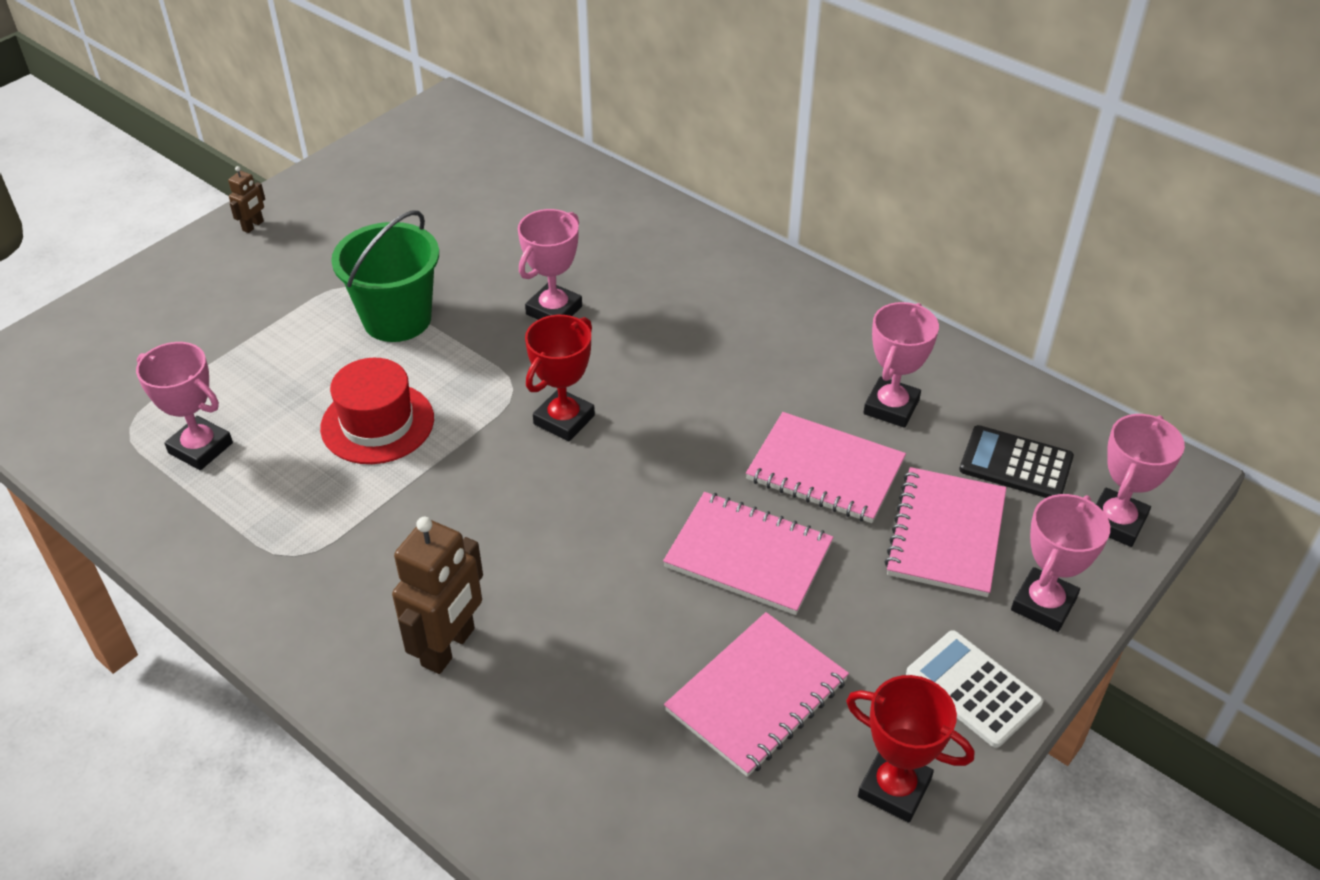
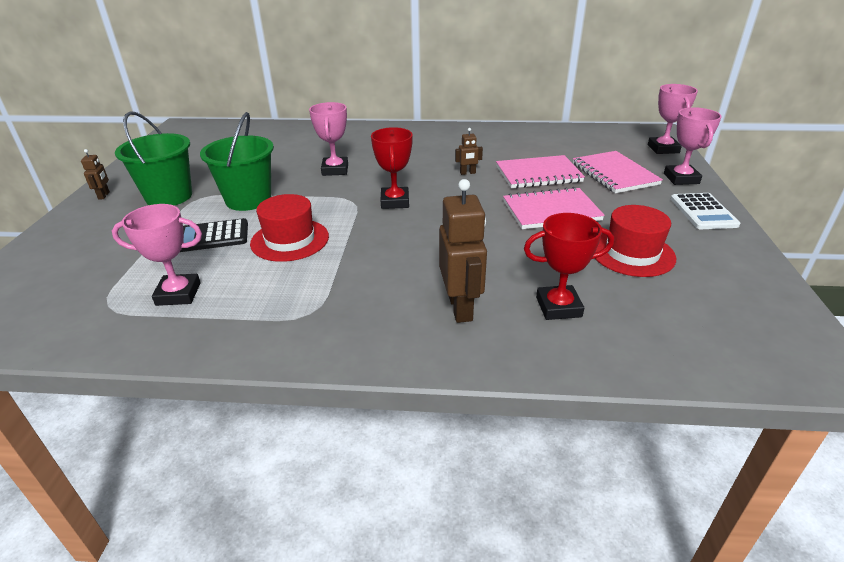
camera: 35 degrees left, 10 degrees down
(317, 265) = (169, 196): none -> green bucket
(725, 412) = (467, 173): none -> brown robot
(757, 696) = (632, 253): pink notebook -> red hat
(891, 407) = (533, 148): pink trophy -> none
(894, 788) = (733, 255): red trophy -> red trophy (558, 307)
(973, 689) = (703, 212): white calculator -> white calculator turned 105 degrees counterclockwise
(1016, 464) = (604, 147): black calculator -> black calculator (213, 236)

